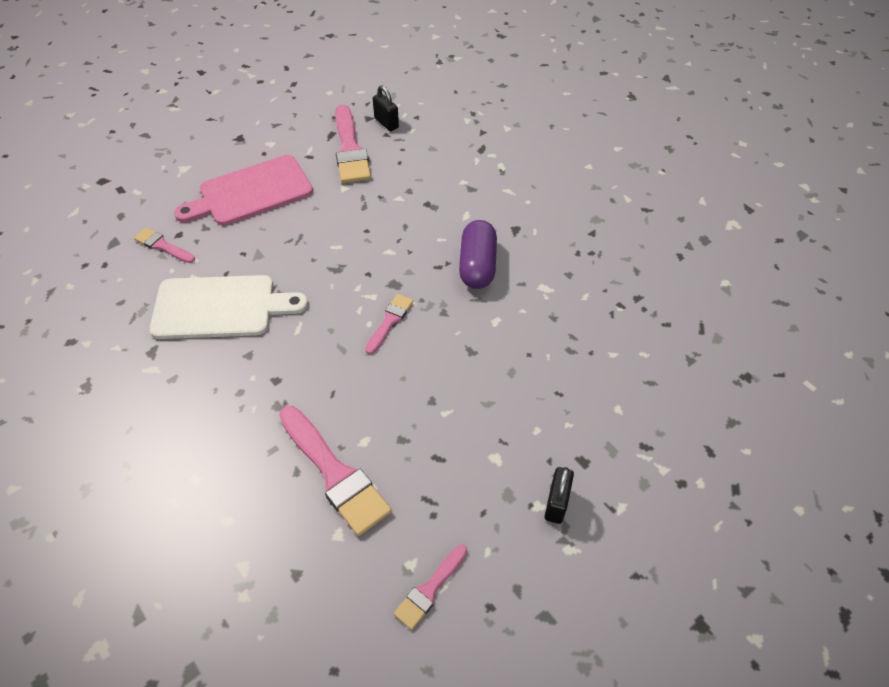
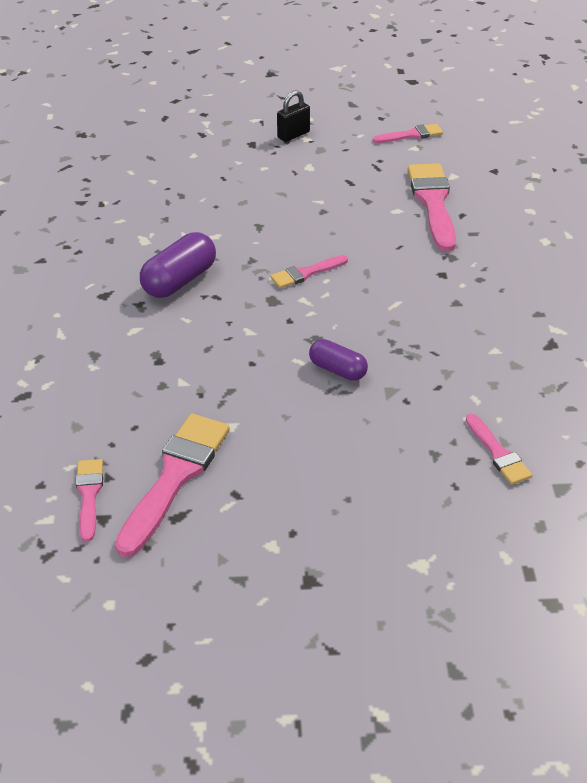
camera: 145 degrees left, 10 degrees down
(220, 307) = (462, 354): white cutting board -> none
(251, 192) = (349, 475): pink cutting board -> none
(304, 252) = (337, 370): none -> purple capsule
(386, 123) = (89, 495): black padlock -> pink brush

